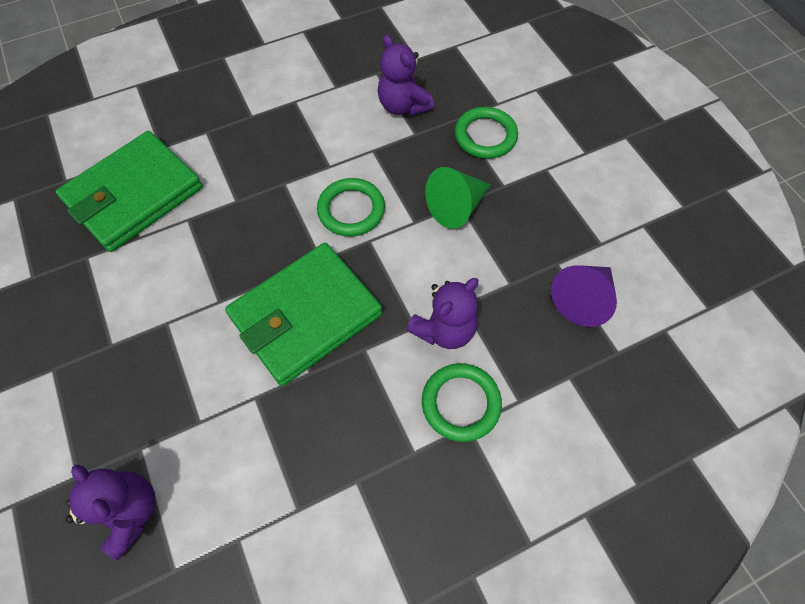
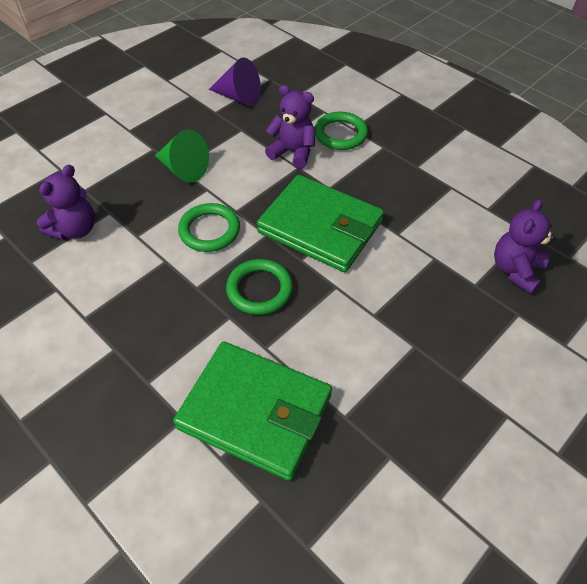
camera: 110 degrees left, 10 degrees down
(485, 136) = (101, 168): green ring -> green ring (259, 289)

